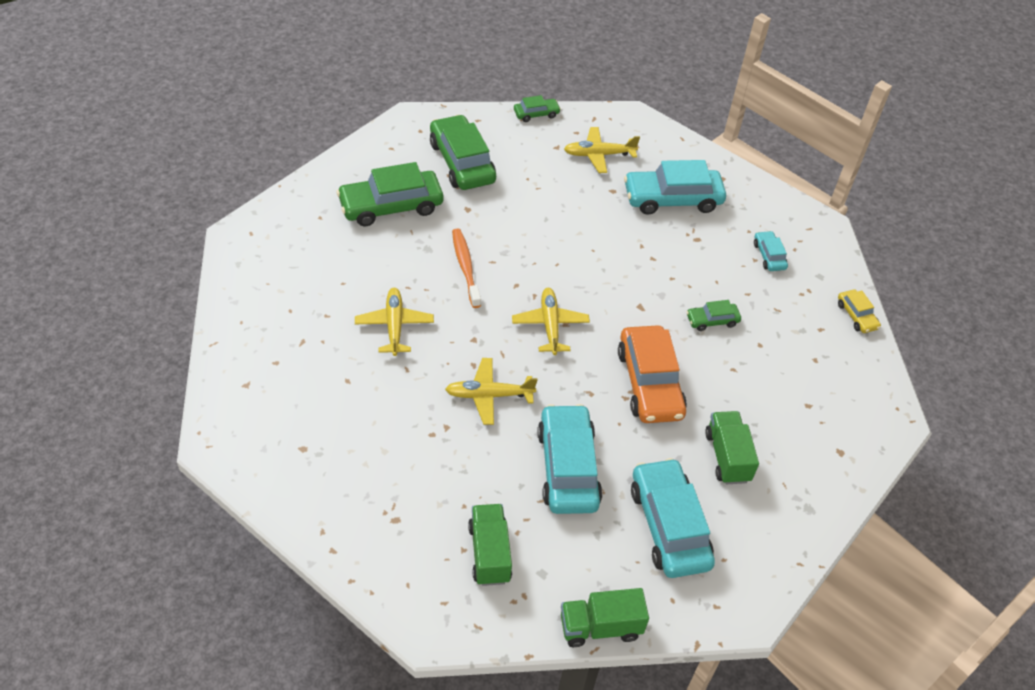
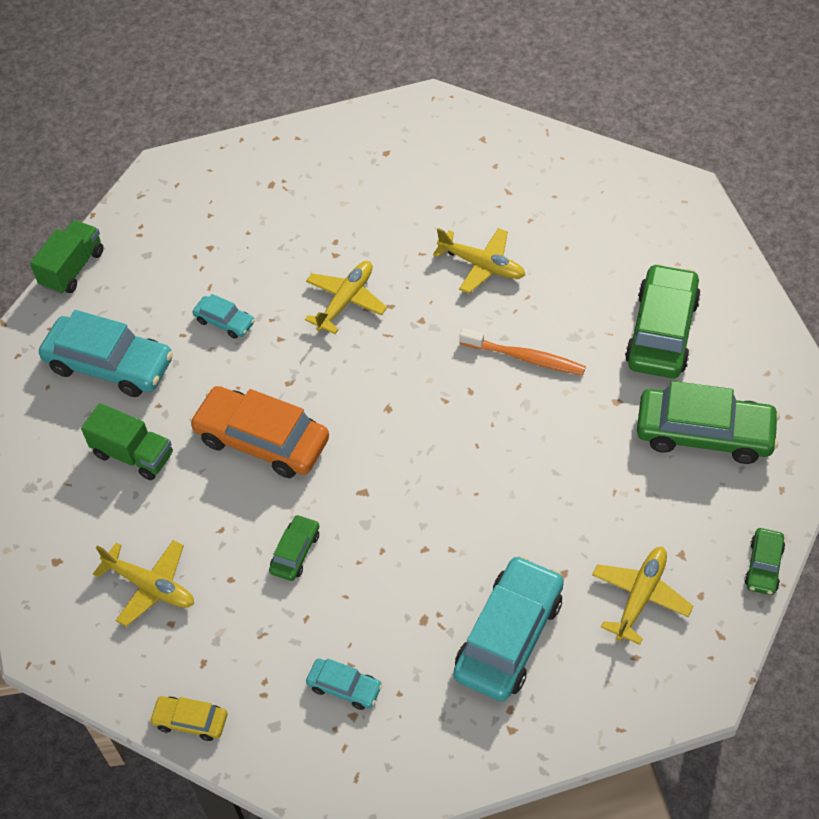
camera: 130 degrees right, 5 degrees up
(489, 553) = (192, 229): green truck -> none
(550, 325) = (395, 393): yellow plane -> yellow plane (150, 586)
(568, 467) = (224, 322): turquoise car -> turquoise car, size x0.49

